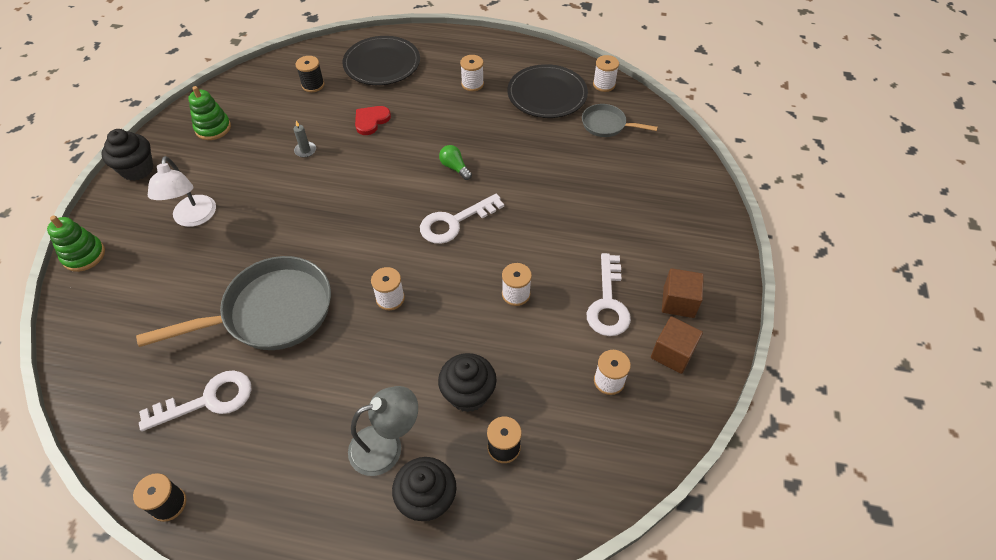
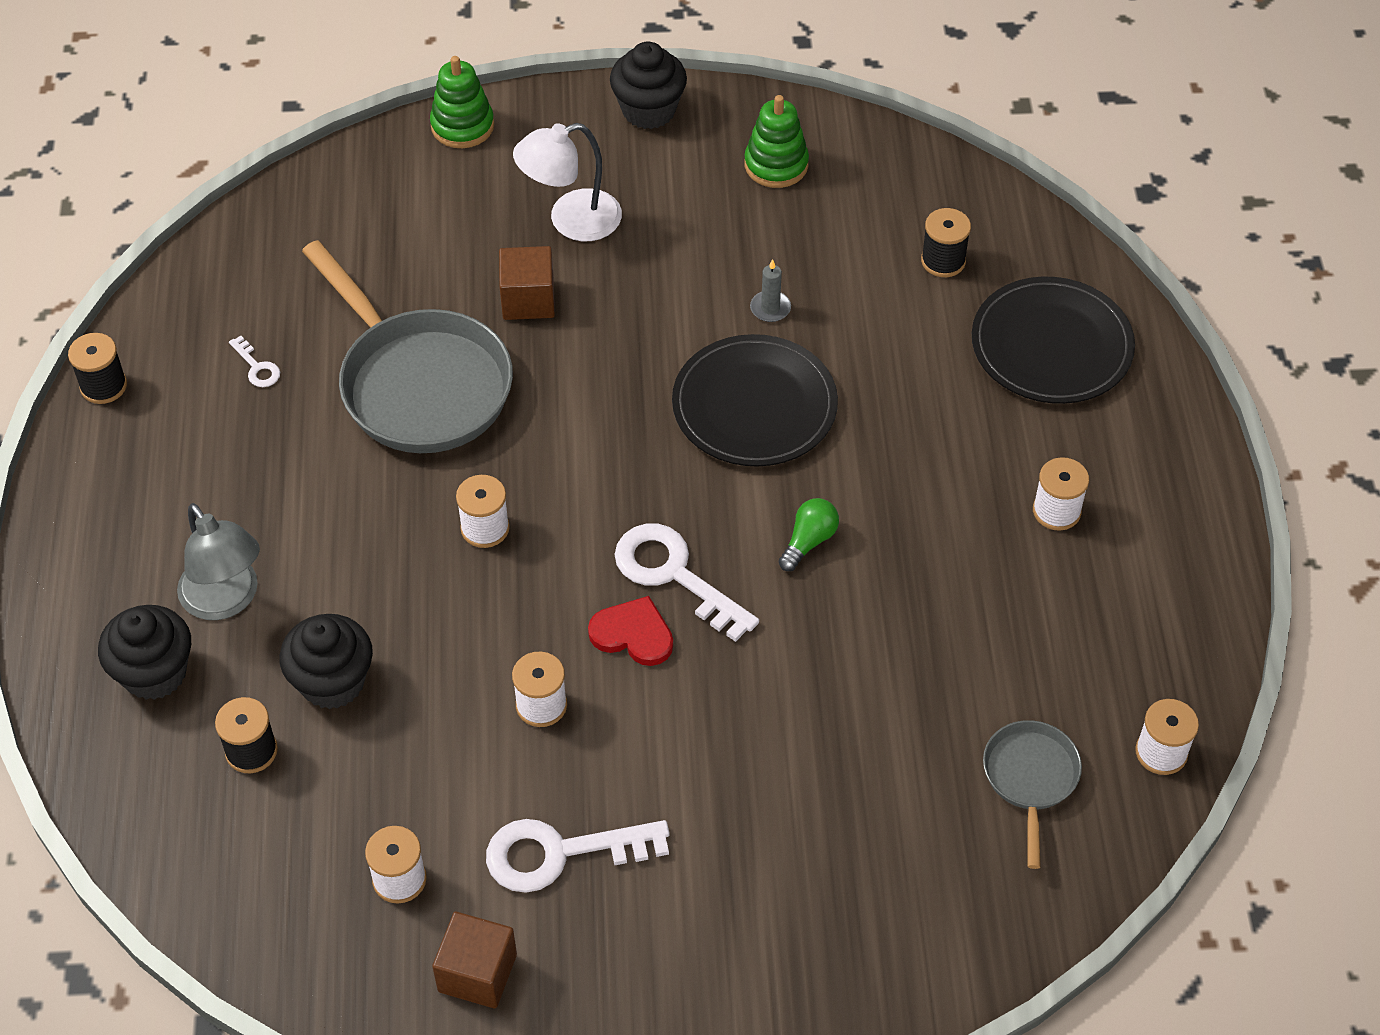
camera: 75 degrees right, 0 degrees up
(208, 400) = (257, 367): white key -> white key, size x0.46
(371, 121) = (882, 378): red heart -> red heart (633, 634)
(547, 94) = (1081, 650): black plate -> black plate (754, 405)
(678, 302) = (593, 971): brown cube -> brown cube (528, 300)

